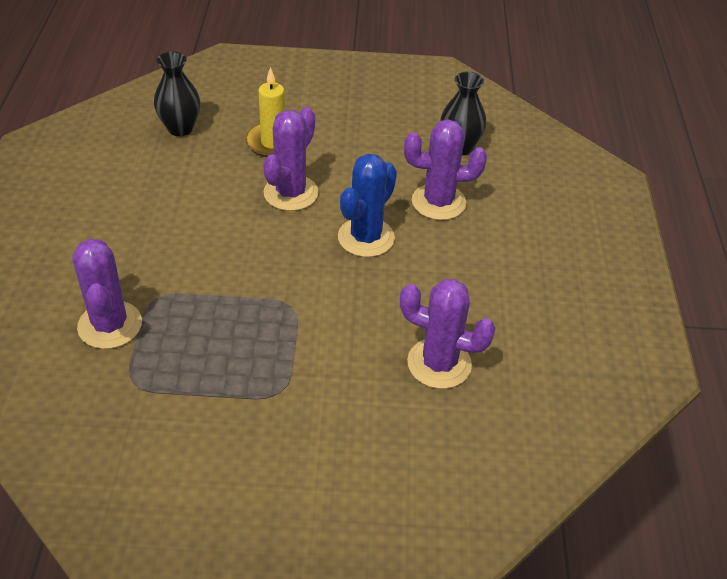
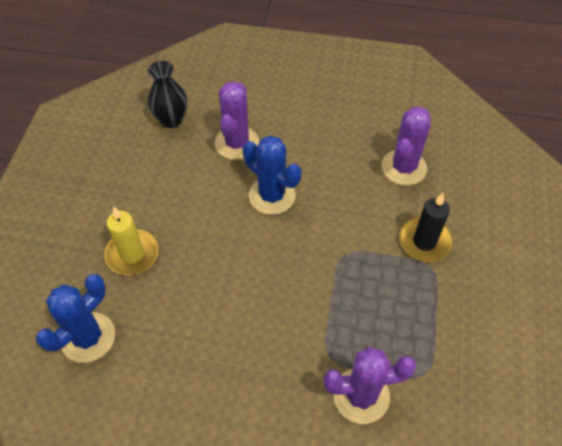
camera: 80 degrees left, 10 degrees up
(180, 128) = (88, 337): black vase -> blue cactus
(291, 193) = (208, 245): purple cactus -> none
(318, 385) = (424, 241): none -> black candle

